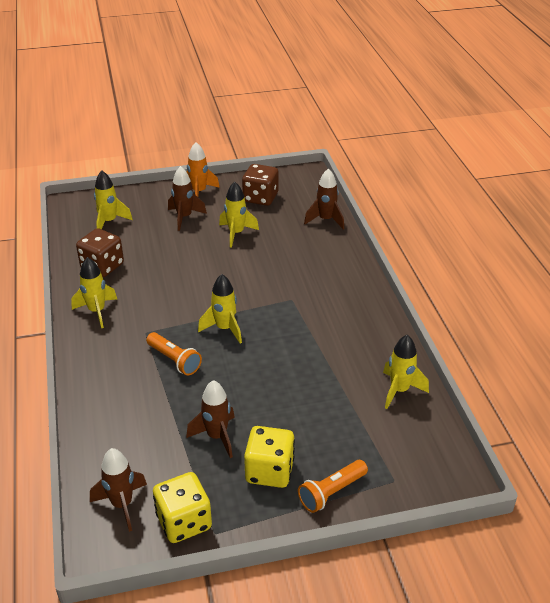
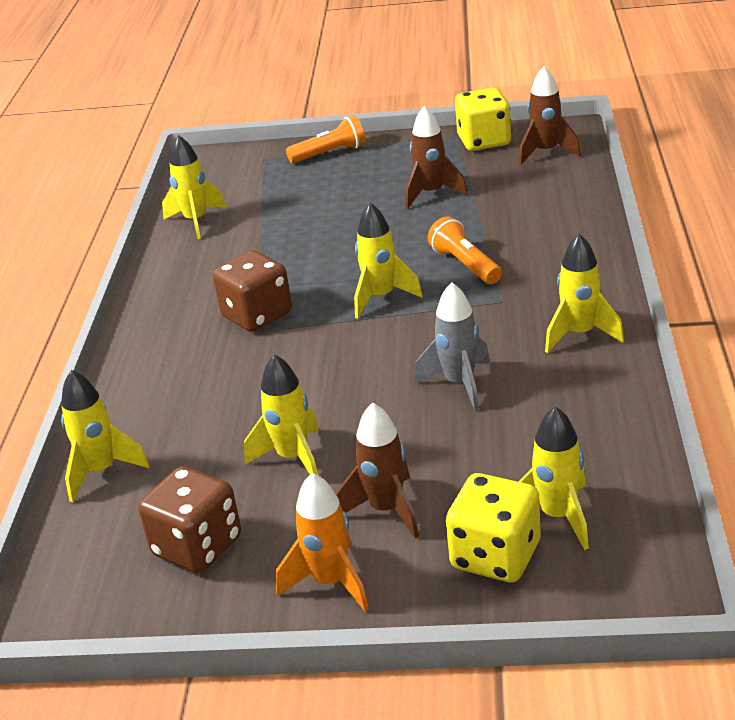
camera: 160 degrees left, 5 degrees down
(102, 266) = (572, 411): brown dice -> brown dice (257, 315)
(162, 276) = (459, 384): none -> grey rocket
(269, 471) = (384, 168): yellow dice -> yellow dice (495, 556)
(326, 220) = (101, 471): brown rocket -> yellow rocket

